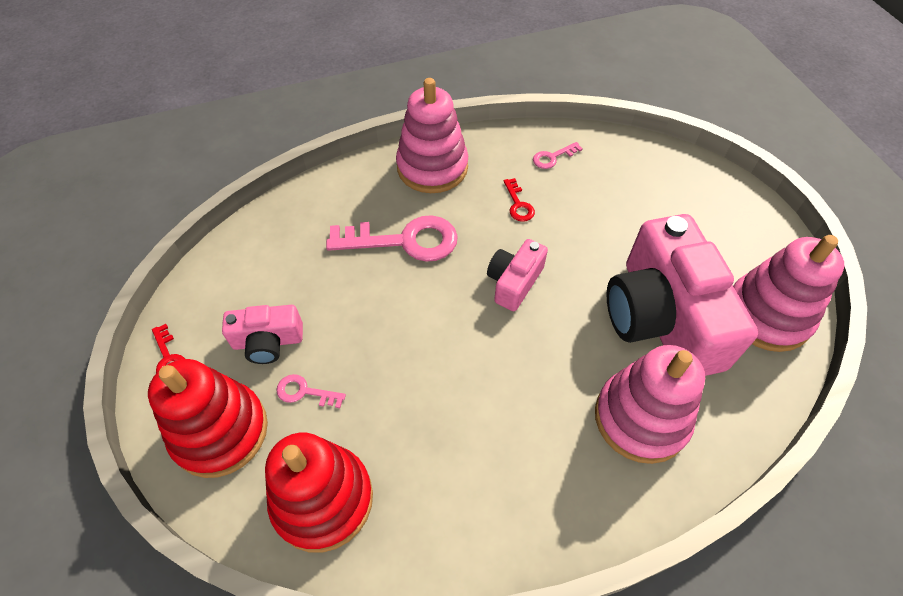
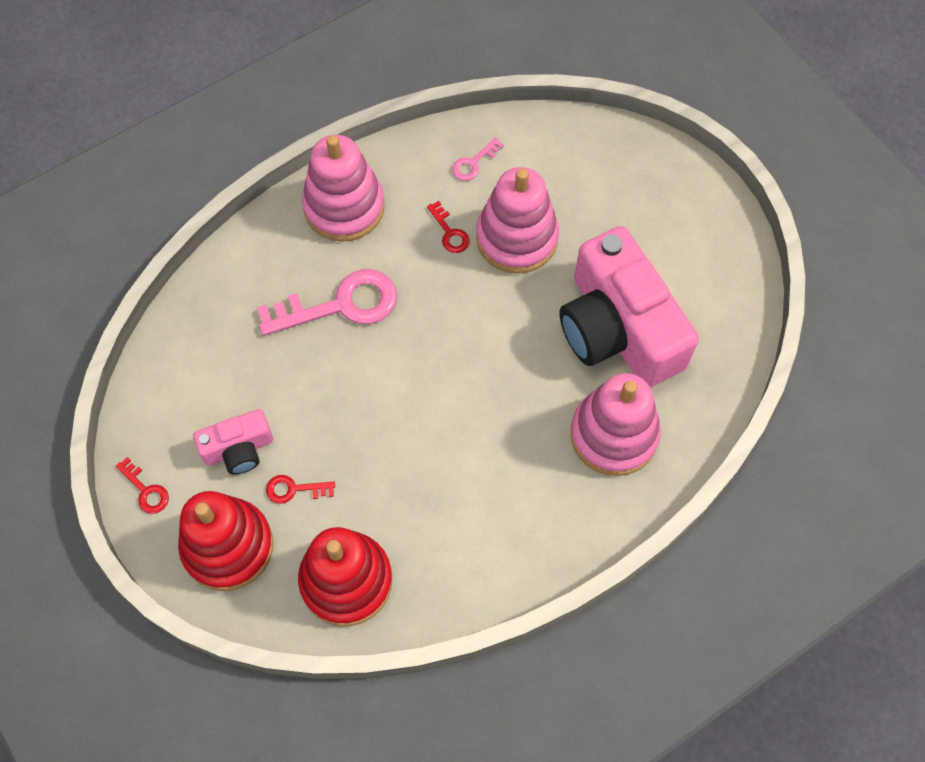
camera: 15 degrees left, 10 degrees up
(305, 392) = (294, 489): pink key -> red key
(514, 282) = (466, 325): pink camera -> none
(766, 315) = (718, 301): pink stacking toy -> pink stacking toy (516, 238)

